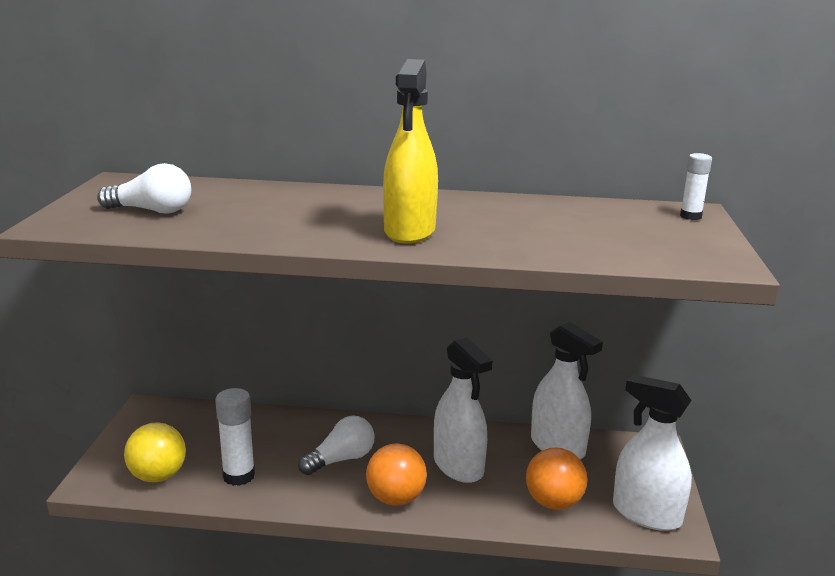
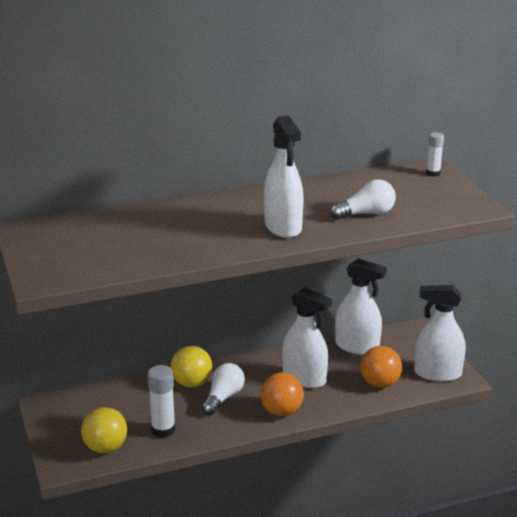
camera: 25 degrees left, 5 degrees up
(152, 211) = (92, 251): white light bulb -> white light bulb (366, 214)
(321, 432) = (192, 383): none -> yellow ball
(409, 231) = (283, 227): yellow spray bottle -> white spray bottle

